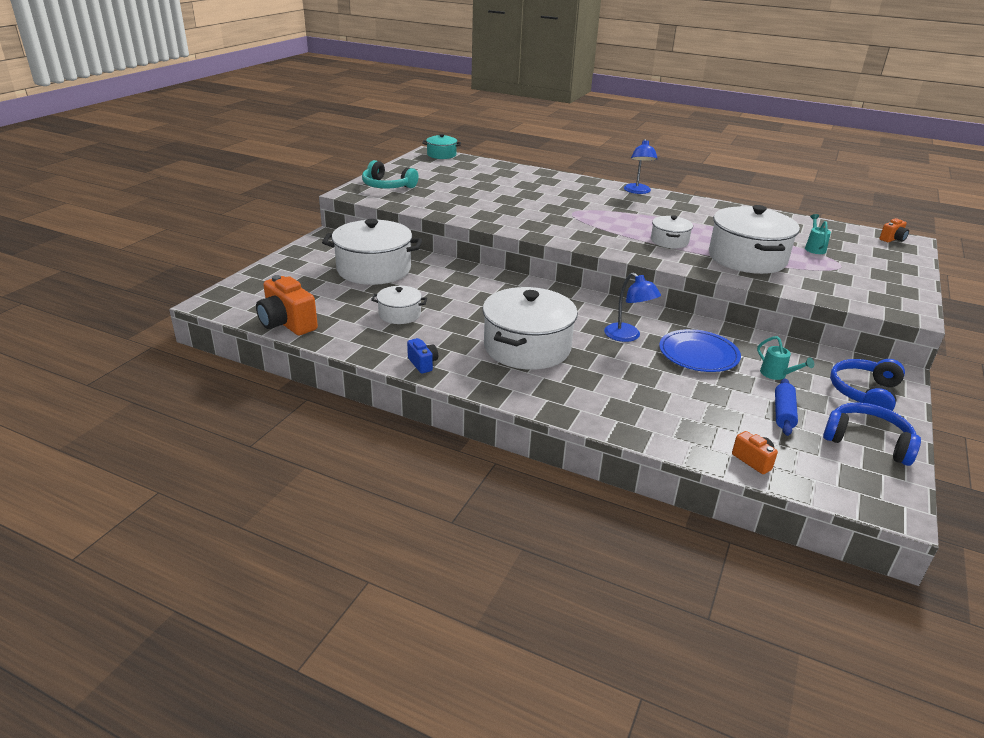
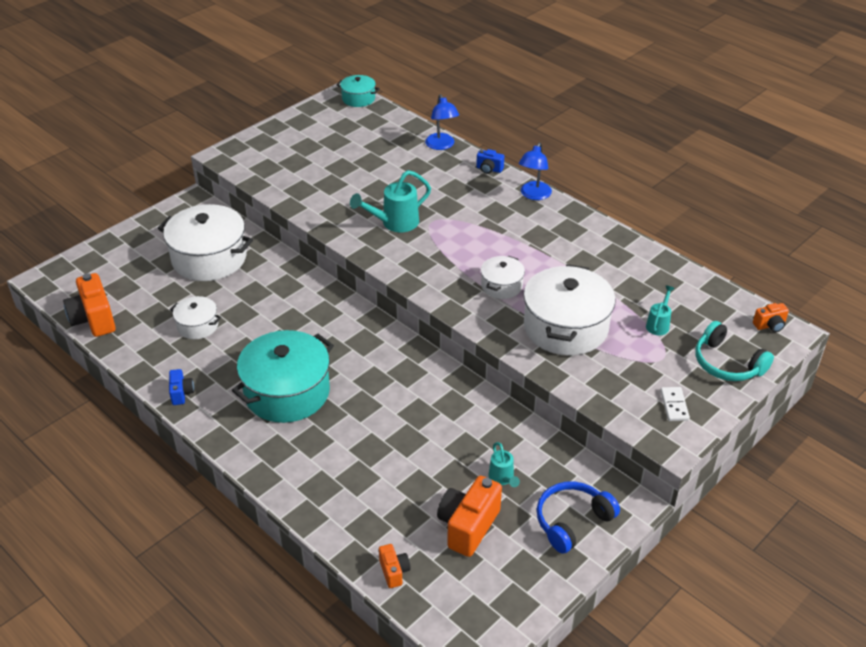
camera: 20 degrees right, 10 degrees up
(387, 186) = (267, 148): turquoise headphones -> turquoise headphones (727, 363)
(527, 347) = (287, 392): white pot -> turquoise pot
(542, 216) = (395, 223): none -> turquoise watering can
(587, 182) = (489, 169): none -> blue camera
(627, 336) = (393, 397): blue lamp -> blue lamp (441, 145)
(698, 354) = (445, 435): blue plate -> none
(783, 413) = (468, 526): blue rolling pin -> orange camera
(867, 441) = (521, 577): blue headphones -> none
(884, 291) = (674, 405): none -> white domino

